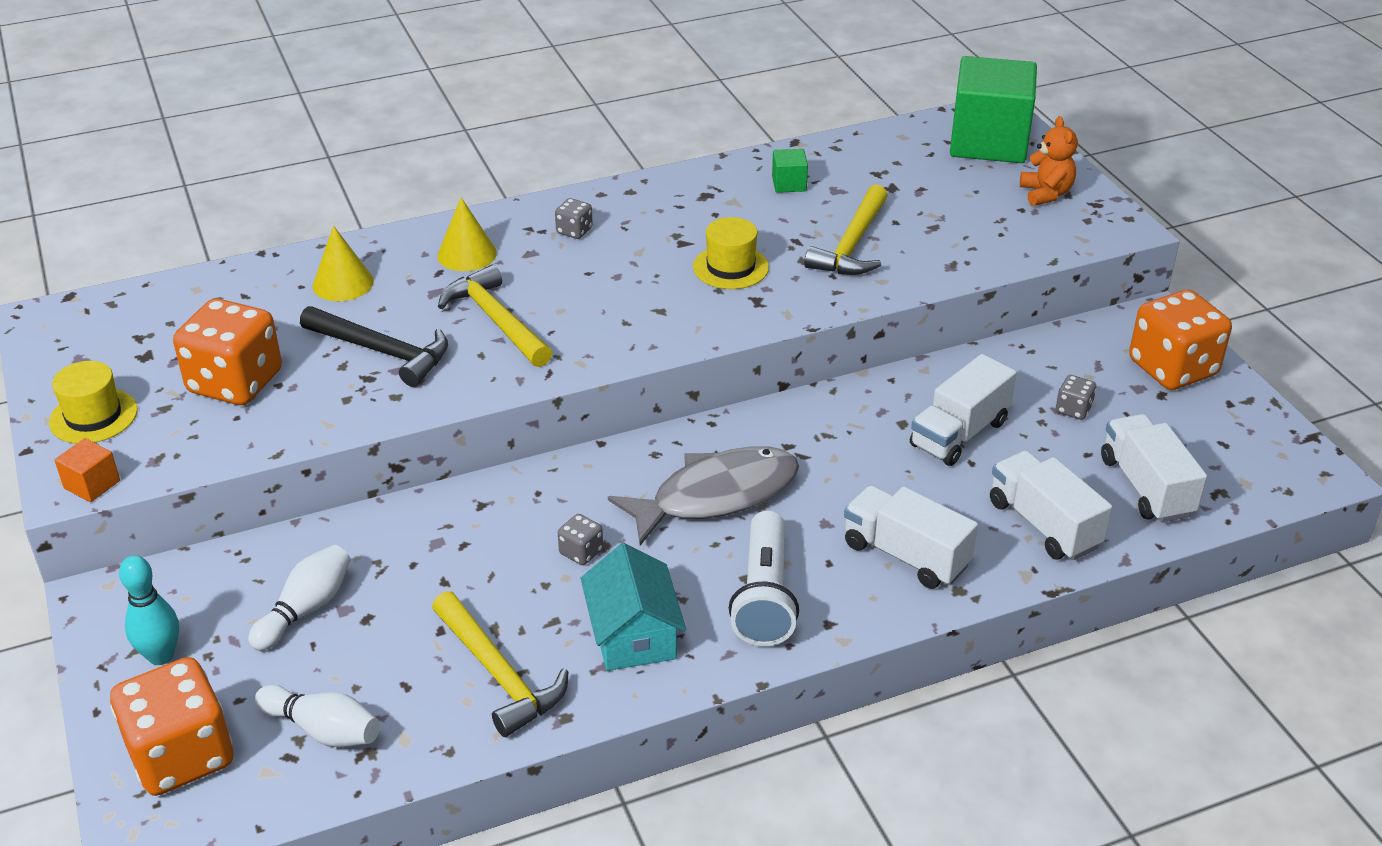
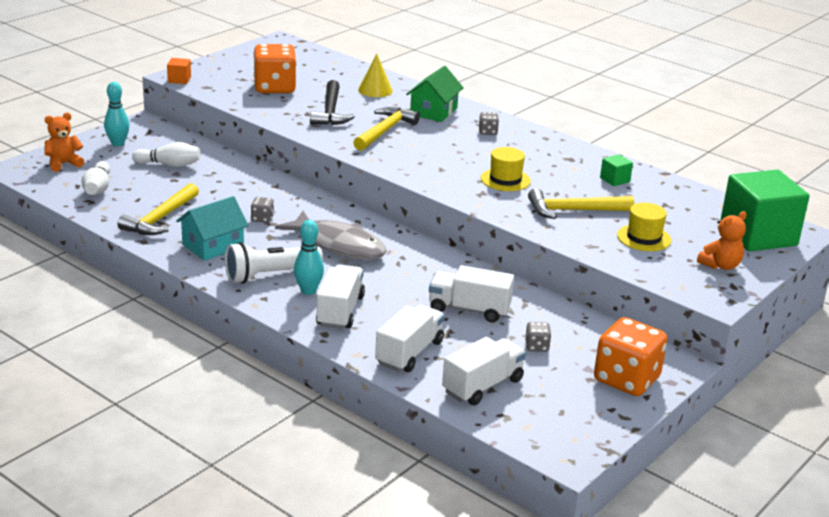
camera: 60 degrees right, 10 degrees down
(93, 416) = (224, 68): yellow hat -> yellow hat (644, 238)
(181, 756) = (63, 164): orange dice -> orange teddy bear
(467, 254) = (433, 111): yellow cone -> green house
(832, 569) = (308, 291): none -> turquoise bowling pin

